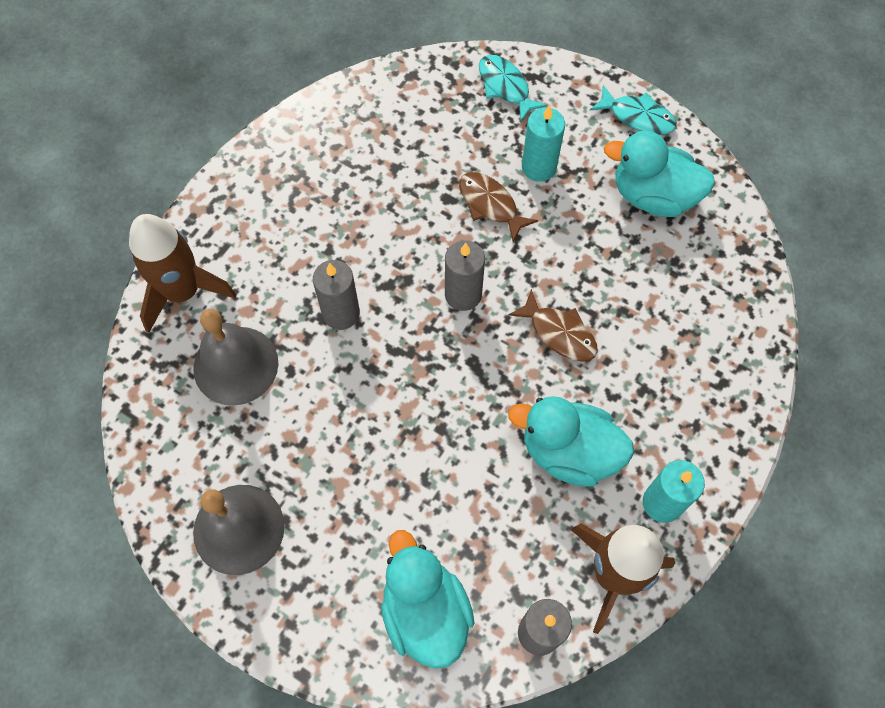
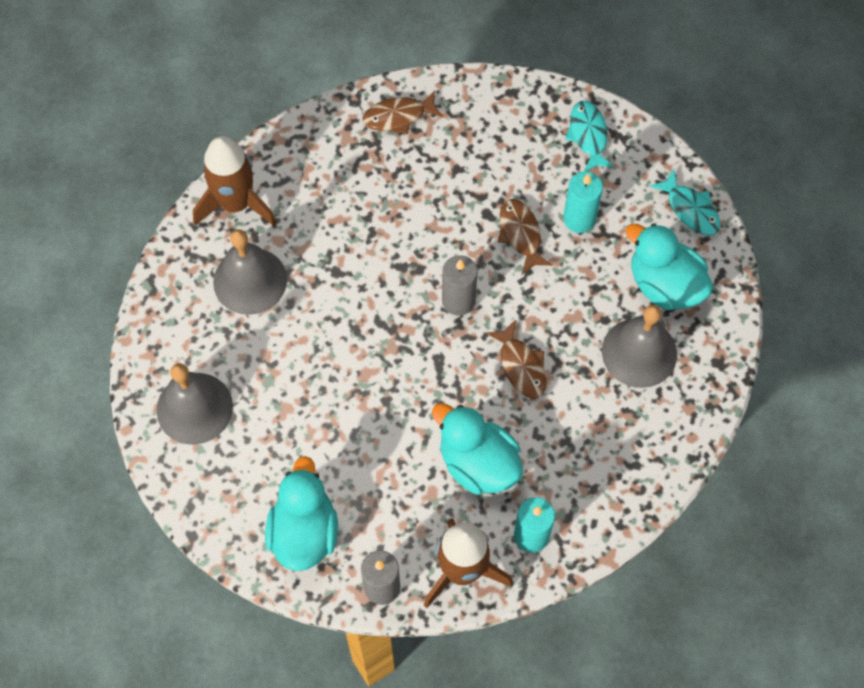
camera: 25 degrees right, 0 degrees up
(311, 140) = (398, 117): none -> brown fish
(341, 313) = (352, 274): grey candle -> none
(665, 270) = (639, 352): none -> grey bell

